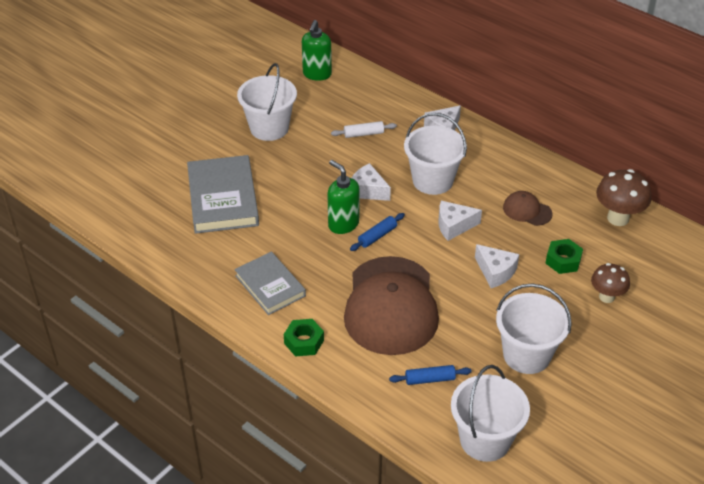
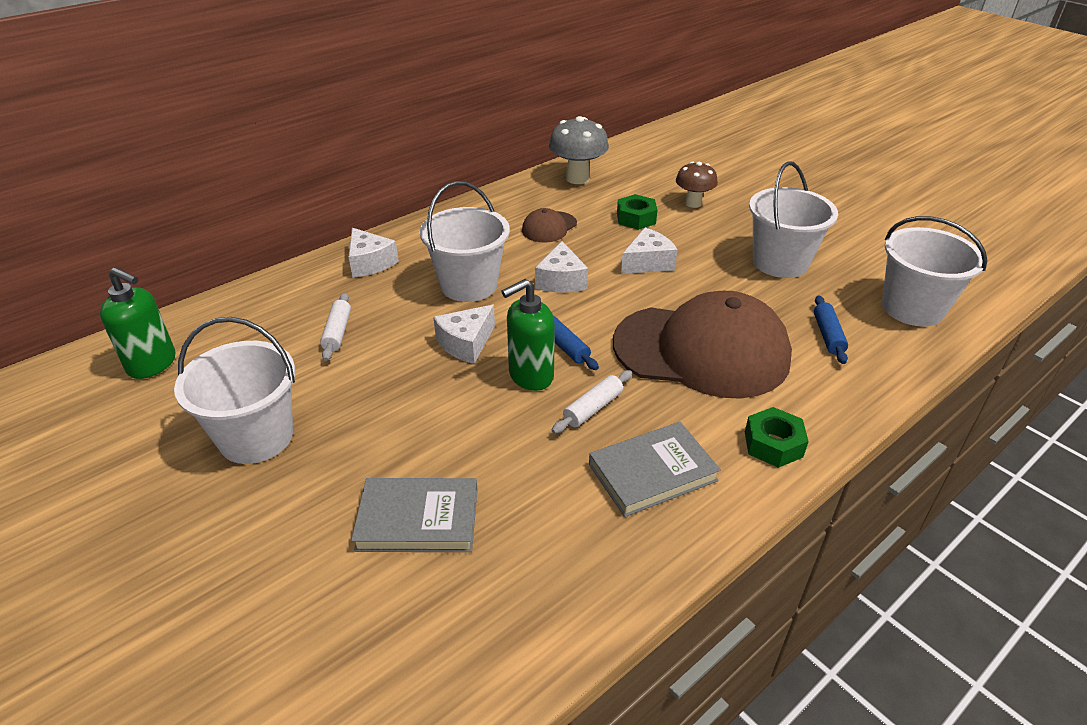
camera: 80 degrees left, 5 degrees down
(223, 198) = (418, 519): grey book -> grey book, size x0.65
(319, 255) = (593, 408): none -> white rolling pin
(618, 218) = (577, 178): brown mushroom -> grey mushroom

